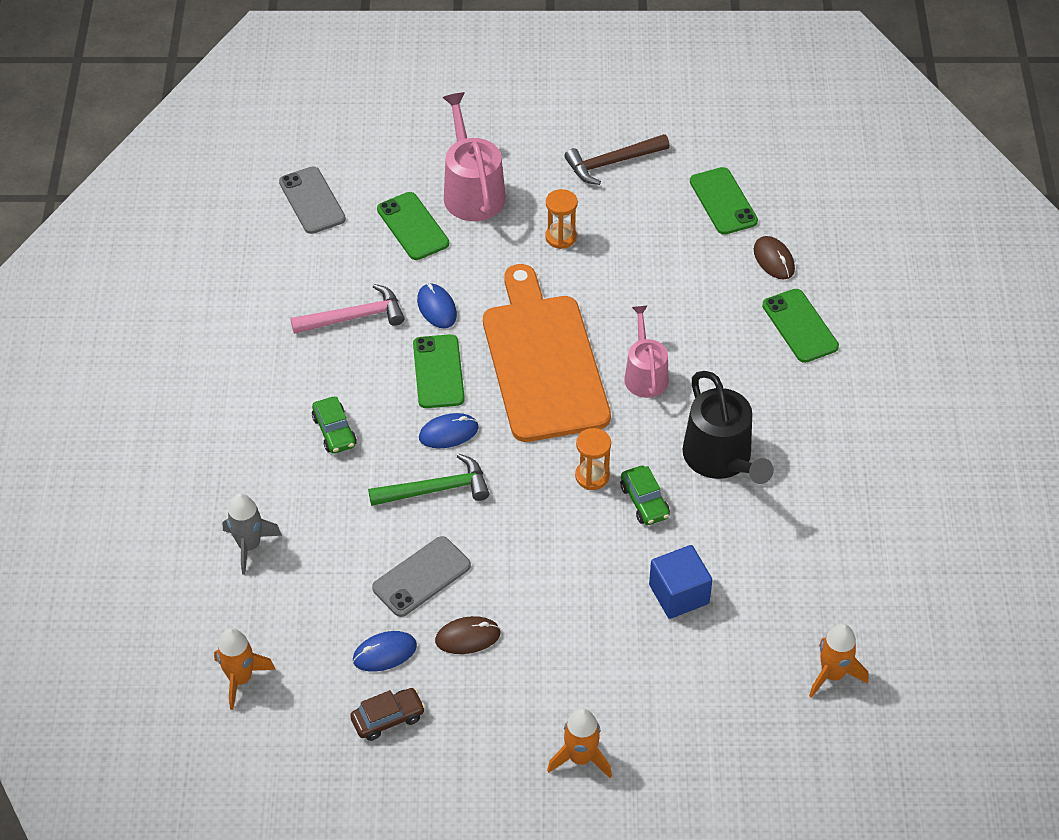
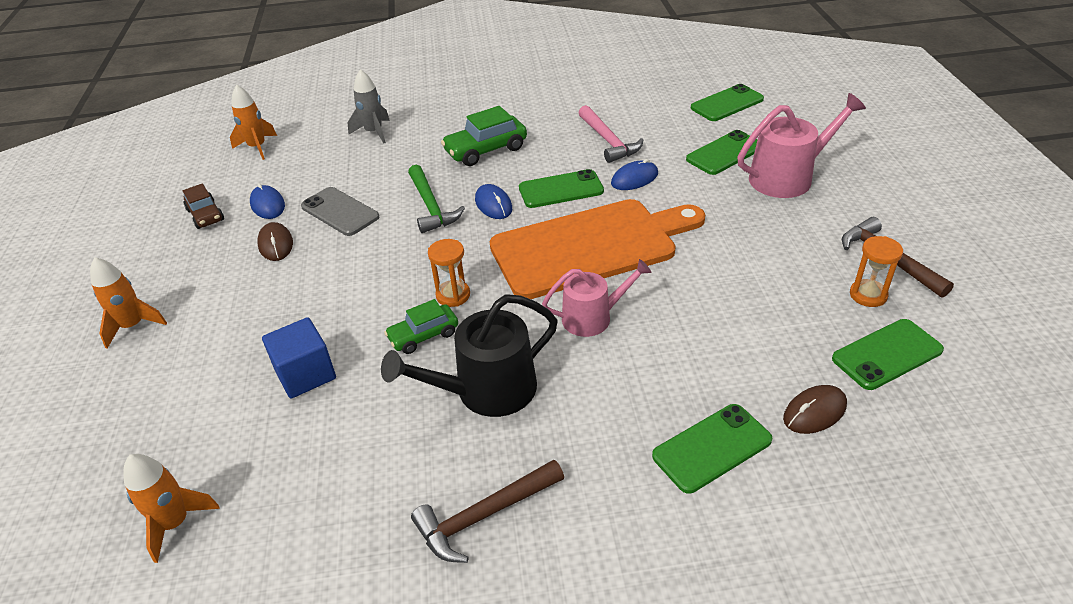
camera: 85 degrees right, 10 degrees down
(312, 201) = (727, 103): grey phone -> green phone
(334, 431) = (486, 150): green car -> green car, size x1.54
(561, 237) = (758, 237): orange hourglass -> orange hourglass (868, 295)
(845, 469) = (484, 516): none -> brown hammer

